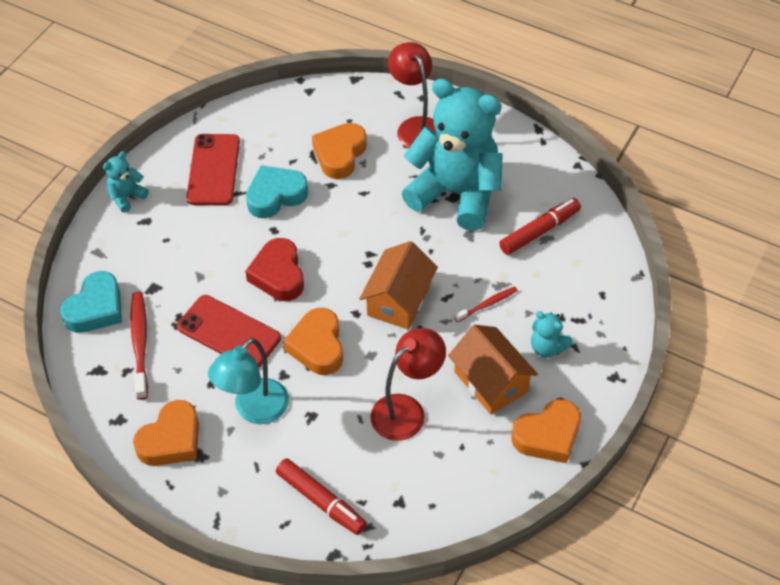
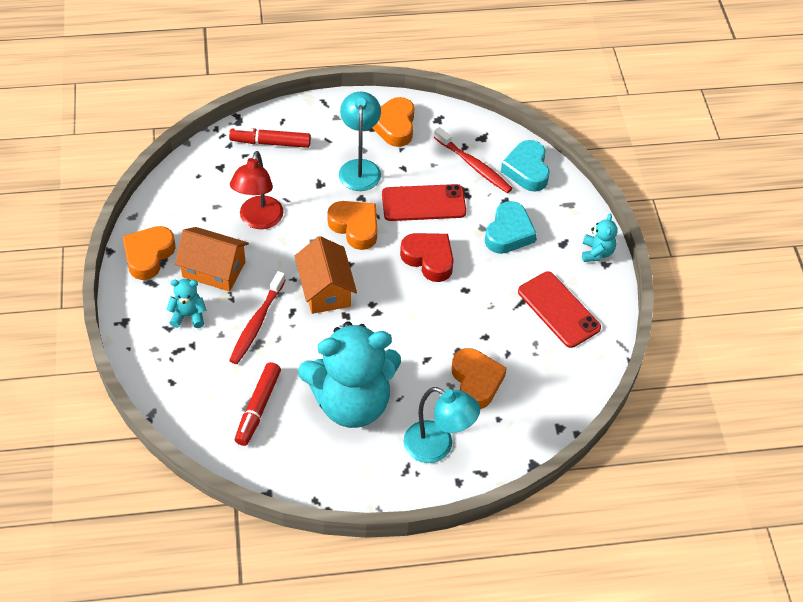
camera: 140 degrees right, 0 degrees up
(275, 196) = (491, 316): turquoise heart -> turquoise heart (508, 233)
(416, 126) = (437, 447): red lamp -> turquoise lamp
(487, 304) = (257, 323): red toothbrush -> red toothbrush, size x1.71

